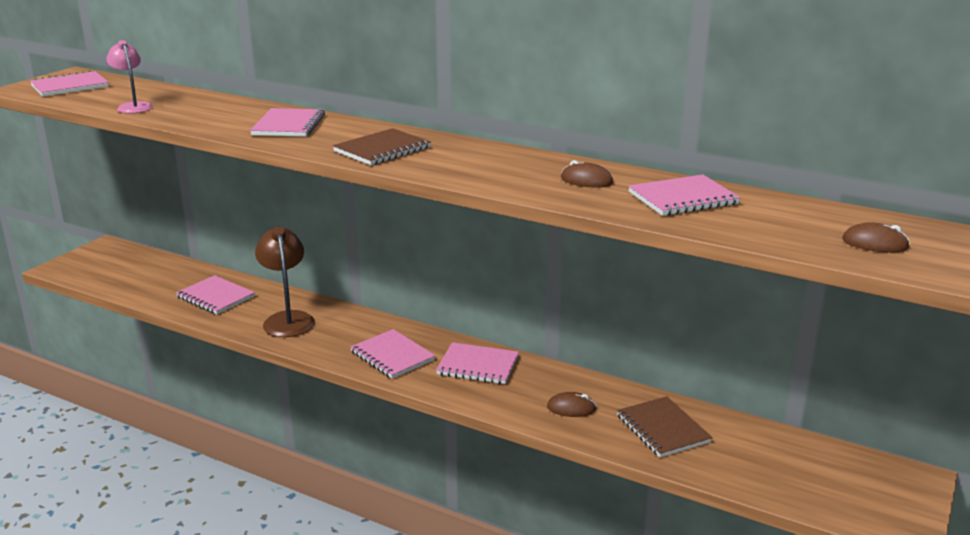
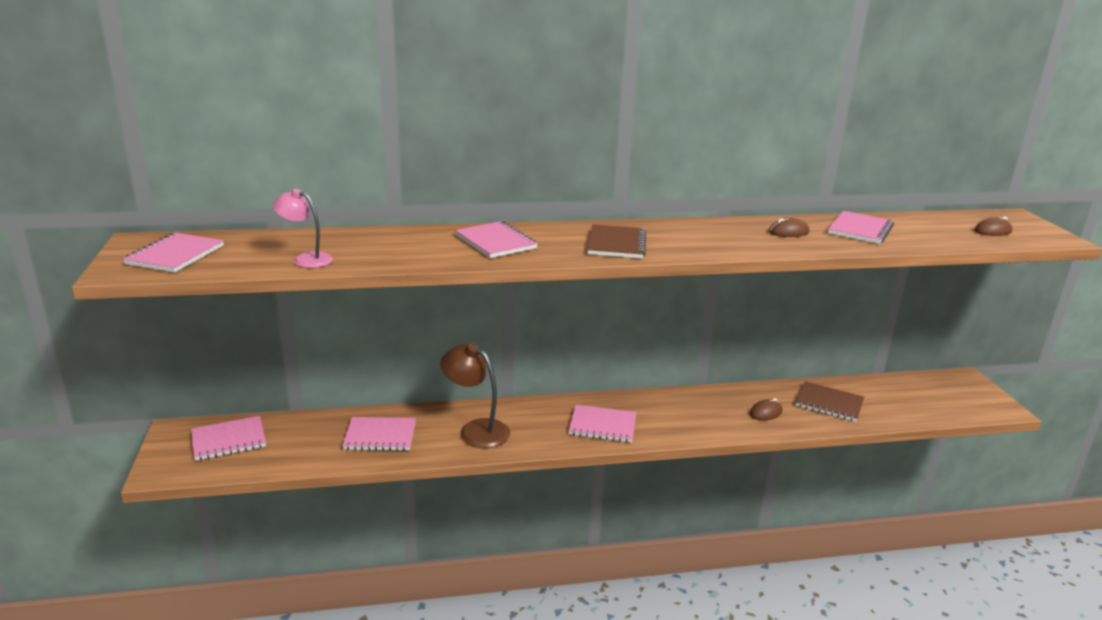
camera: 40 degrees left, 0 degrees up
(478, 366) = (668, 408): pink notebook -> pink notebook (229, 440)

